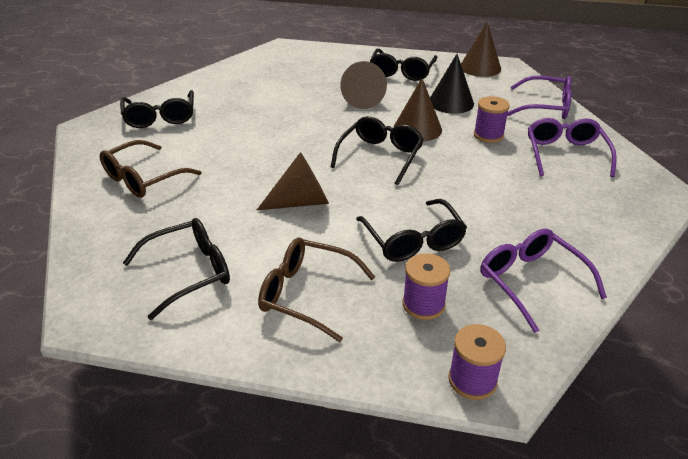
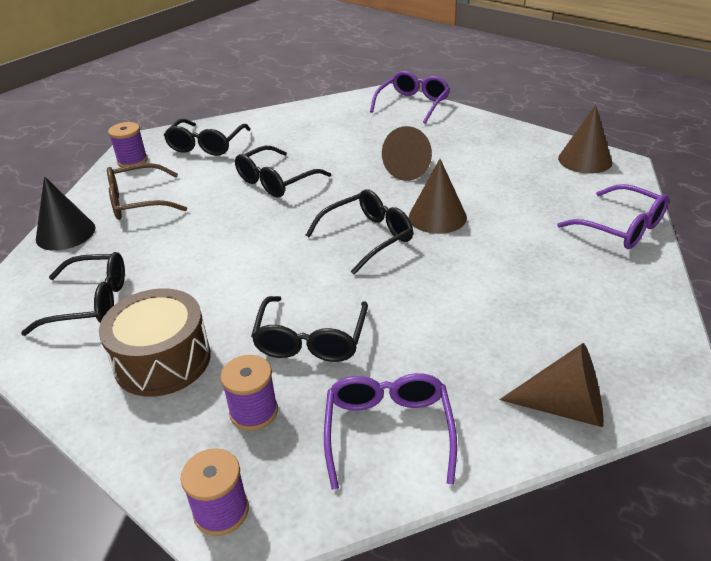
camera: 30 degrees right, 0 degrees up
(301, 202) = (245, 264): brown cone -> brown cone (564, 407)
(308, 294) = (162, 360): brown glasses -> brown drum
(402, 72) = (485, 146): black glasses -> black glasses (277, 181)
(451, 102) = (506, 195): black cone -> black cone (65, 233)
(488, 135) = (512, 245): purple spool -> purple spool (132, 161)
(565, 155) = (585, 295): purple glasses -> purple glasses (412, 104)

